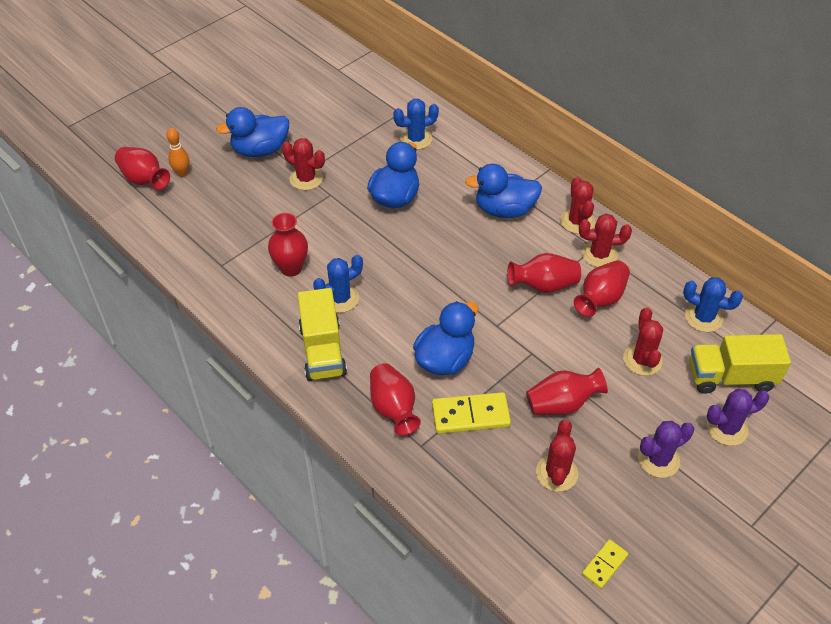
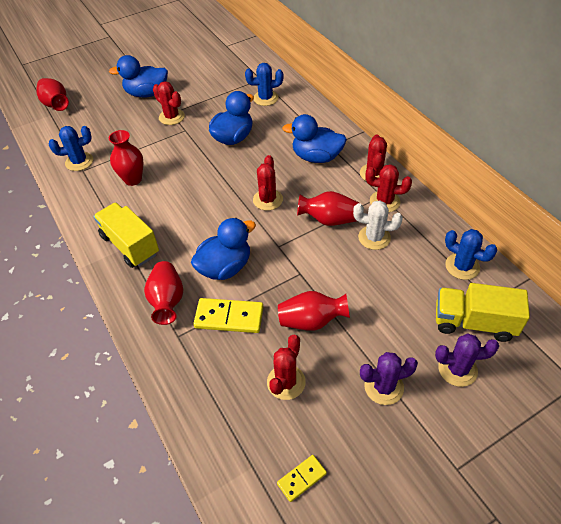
camera: 15 degrees right, 0 degrees up
(182, 173) = (84, 103): orange bowling pin -> none
(322, 350) = (130, 245): yellow truck -> yellow truck turned 135 degrees clockwise
(340, 298) = (161, 207): blue cactus -> blue cactus (79, 162)
(600, 299) = (374, 237): red vase -> white cactus
(642, 360) = (395, 294): red cactus -> red cactus (267, 200)

